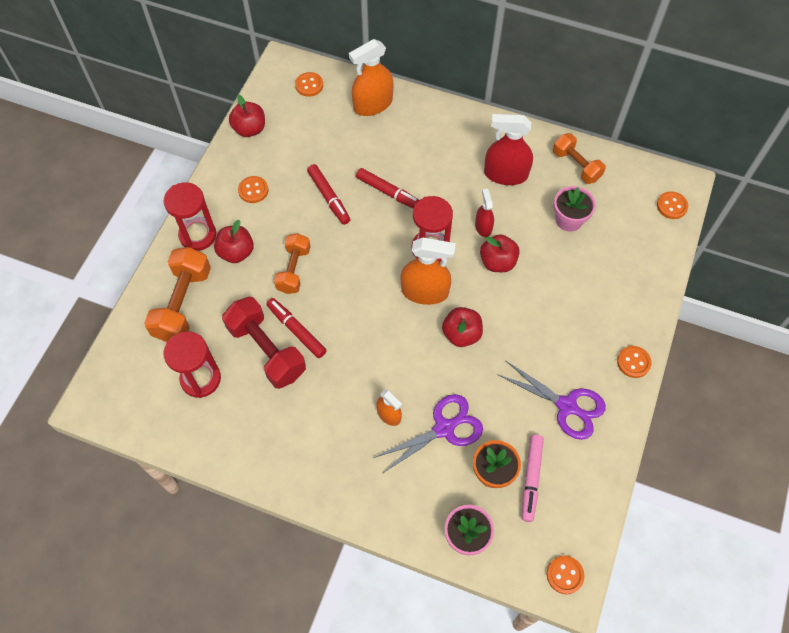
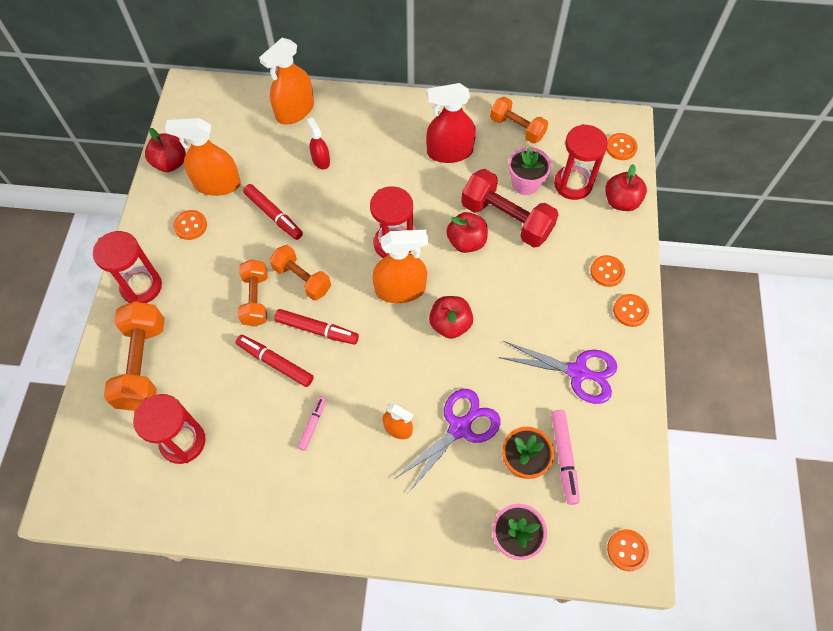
camera: 15 degrees left, 0 degrees up
(236, 252) = (188, 295): red apple -> red apple (621, 201)
(267, 350) = (248, 392): red dumbbell -> red dumbbell (506, 219)
(286, 157) = (217, 184): none -> orange spray bottle
(309, 85) = (223, 105): orange button -> orange button (607, 272)
(315, 392) = (313, 424): none -> pink marker
(339, 261) = (302, 279): none -> orange dumbbell
(389, 192) = (335, 196): red marker -> red marker (317, 330)
(483, 227) = (442, 209): red spray bottle -> red spray bottle (321, 160)
(614, 231) = (573, 184): none -> red hourglass

